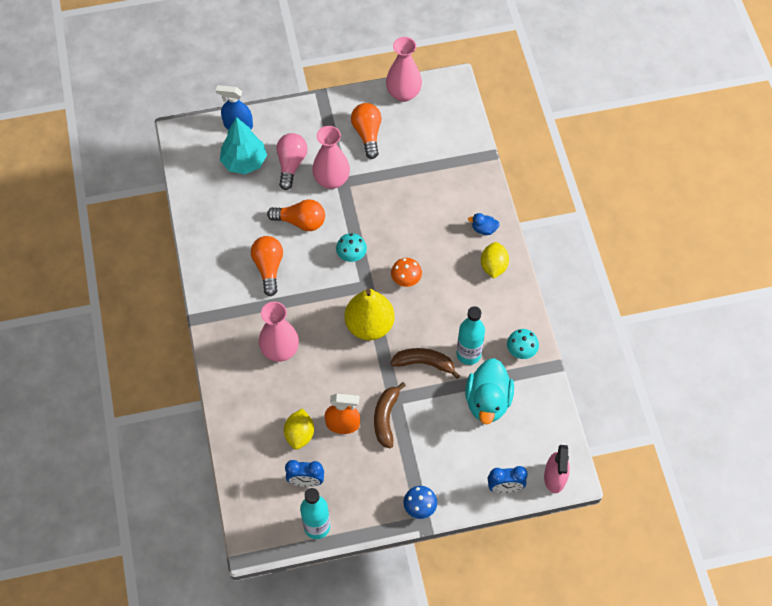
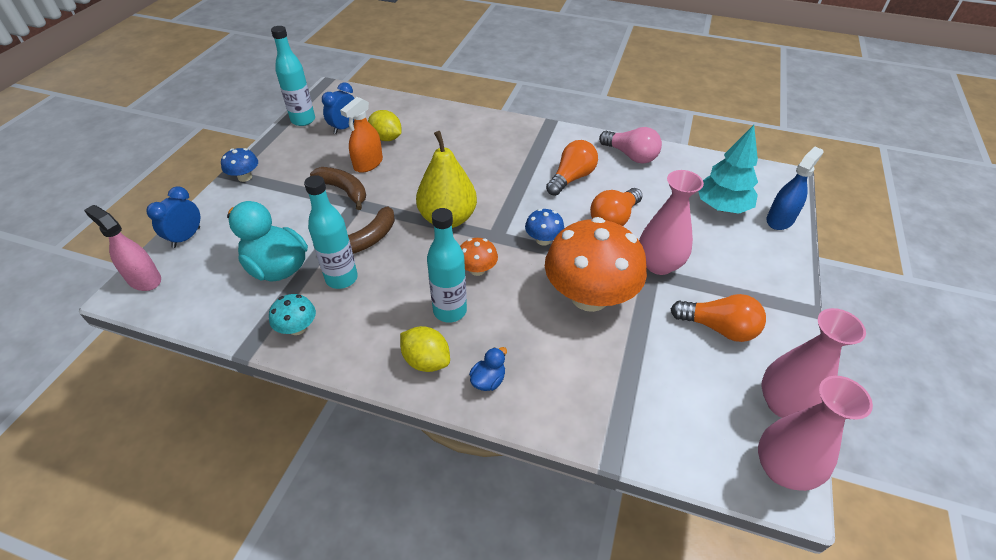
camera: 120 degrees right, 15 degrees down
(268, 268) = (571, 178): orange light bulb -> orange light bulb turned 75 degrees counterclockwise
(280, 350) = (476, 155): pink vase -> pink vase (782, 469)
(291, 164) = (700, 240): pink light bulb -> pink light bulb (631, 156)
(351, 255) = (543, 240): turquoise mushroom -> blue mushroom
(386, 207) = (589, 296): none -> orange mushroom
(450, 275) = (450, 311): none -> turquoise bottle

